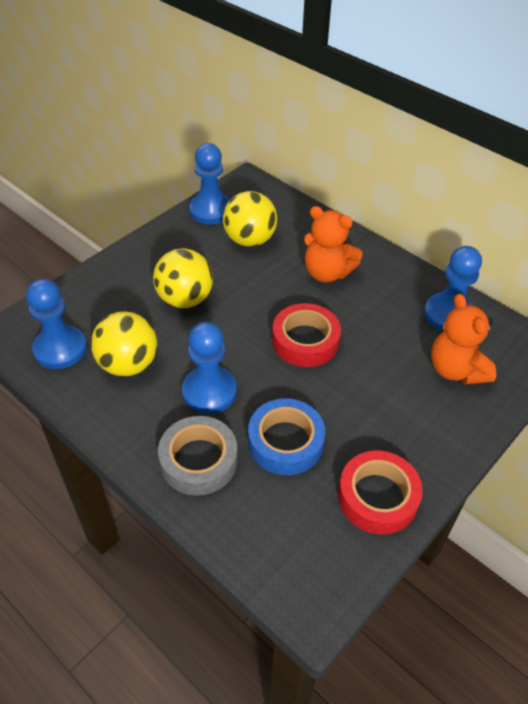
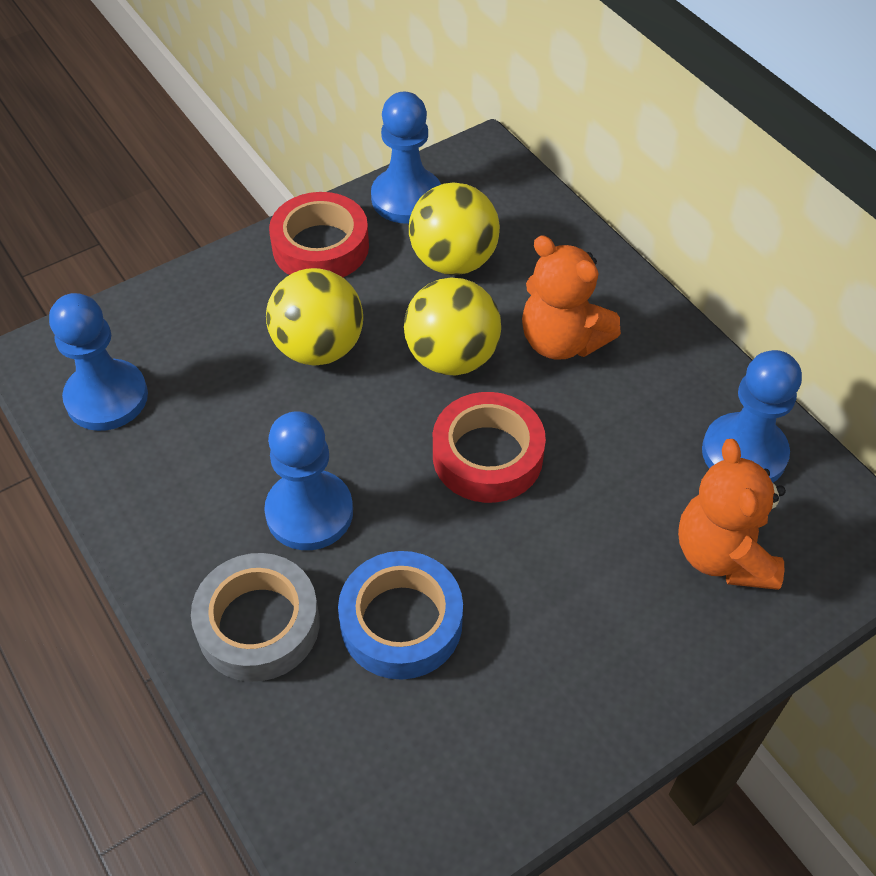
camera: 15 degrees right, 5 degrees up
(128, 364) = (200, 442): yellow ball -> yellow ball (452, 357)
(377, 497) = (518, 747): red tape -> red tape (320, 247)

